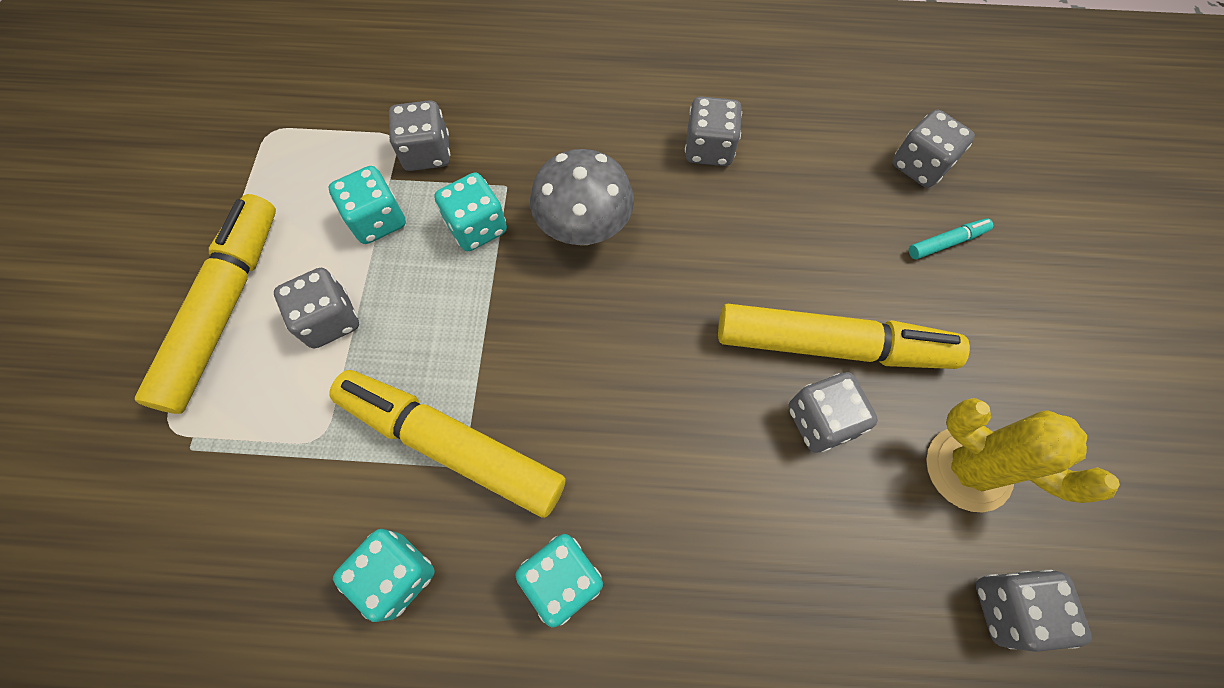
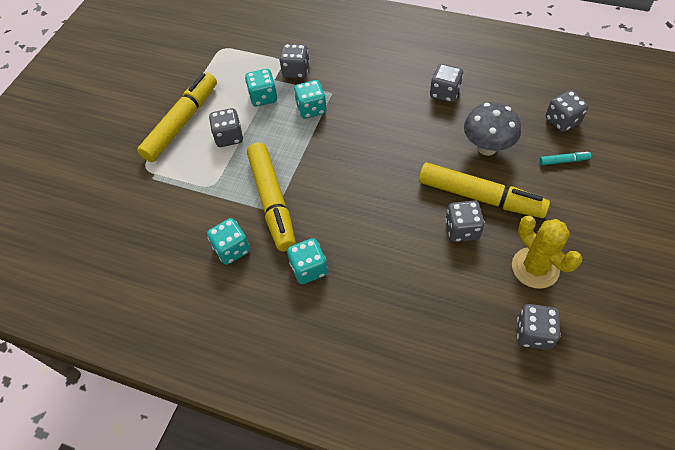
camera: 20 degrees right, 10 degrees down
(451, 444) = (272, 201): yellow marker -> yellow marker turned 150 degrees counterclockwise
(584, 230) = (365, 120): grey mushroom -> grey mushroom (487, 147)

